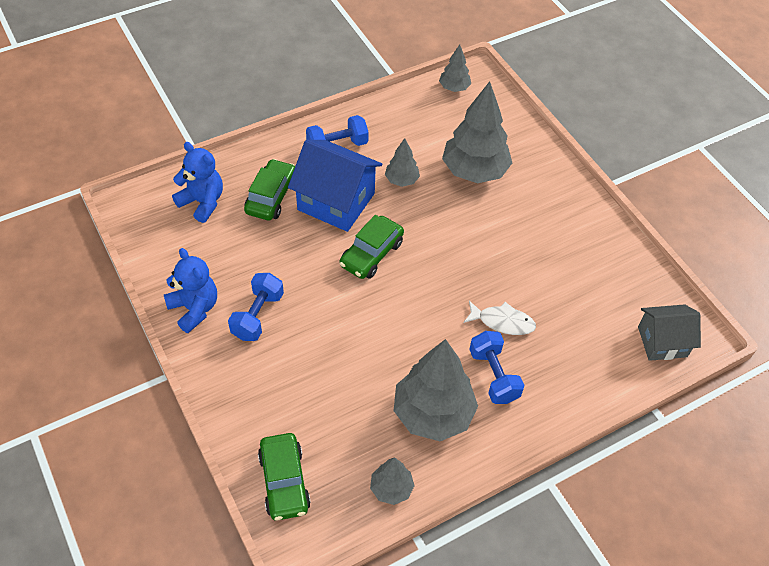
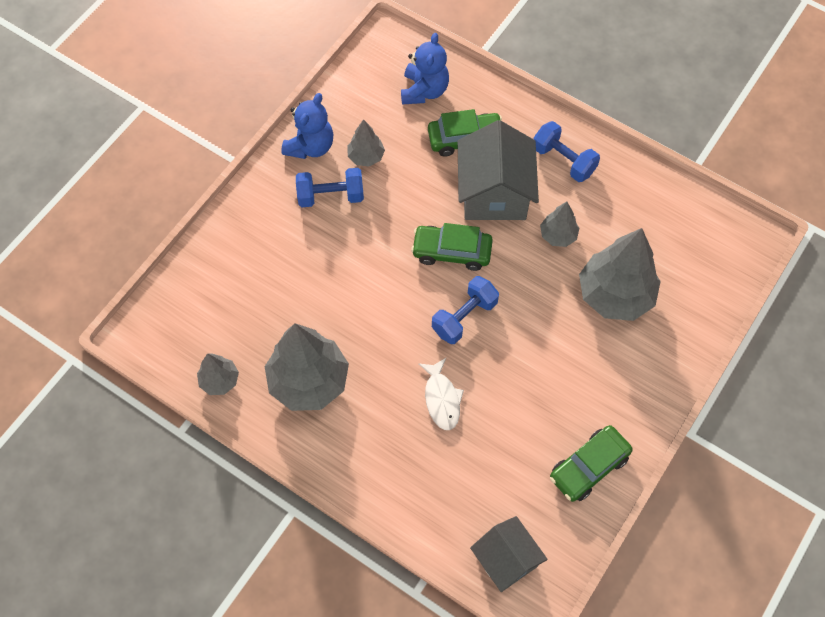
camera: 65 degrees right, 10 degrees up
(284, 481) = (186, 297): green car -> green car (589, 467)
(336, 201) = (494, 193): blue house -> grey house
(454, 88) = (719, 226): grey tree -> grey tree (366, 157)
(493, 375) = (376, 416): blue dumbbell -> blue dumbbell (464, 317)

